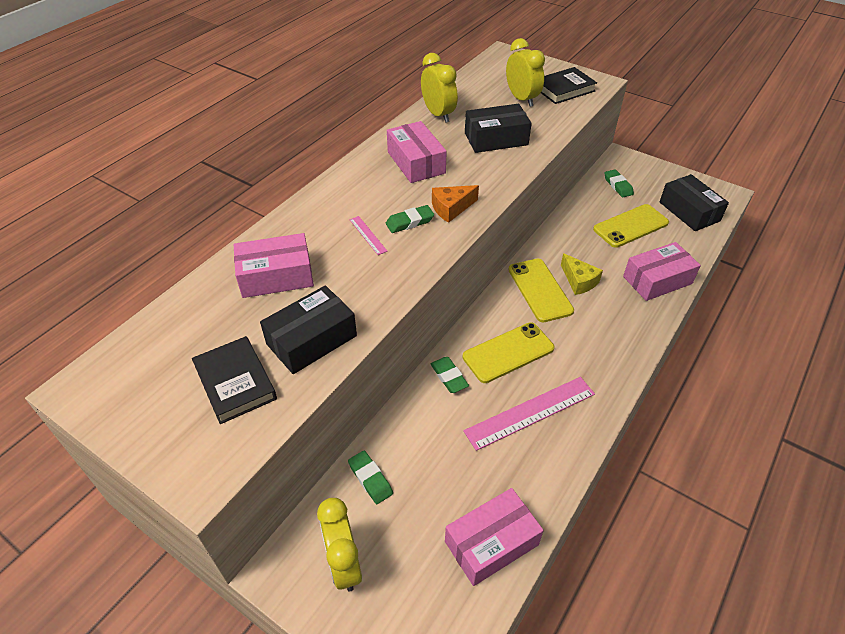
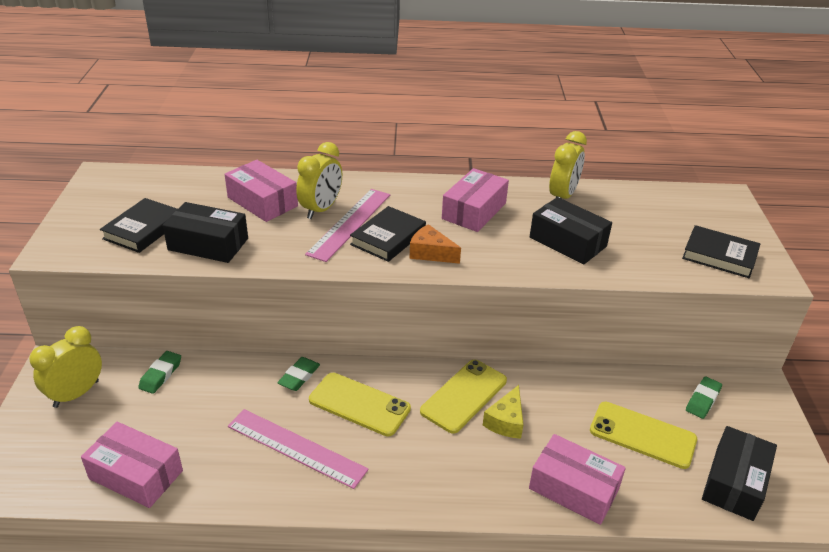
camera: 55 degrees right, 10 degrees down
(368, 235) = (350, 223): pink ruler -> pink ruler, size x2.18
(409, 222) = (388, 238): green eraser -> black book
(521, 99) = (659, 234): yellow clock -> yellow clock (321, 209)

